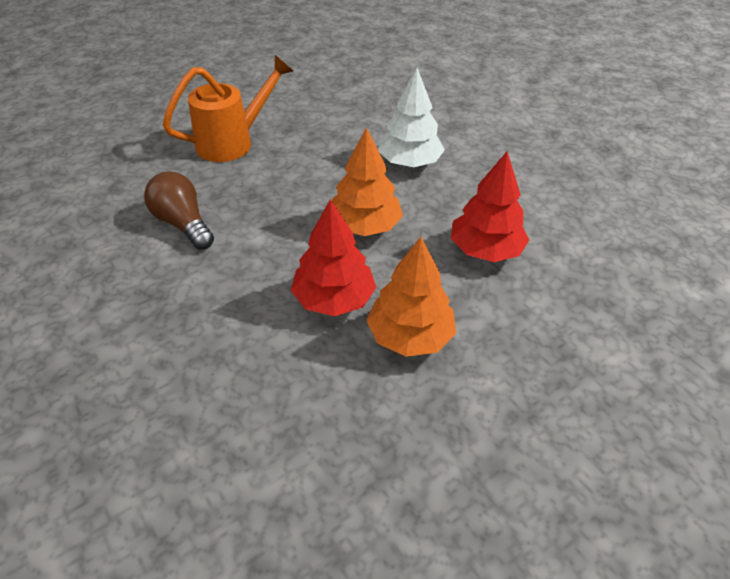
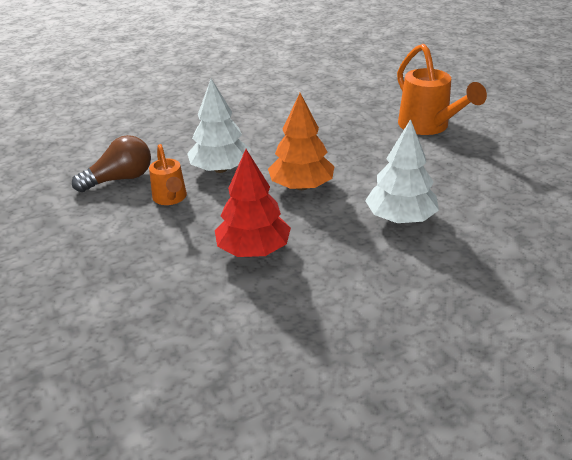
camera: 100 degrees right, 10 degrees down
(183, 224) = (318, 112): brown light bulb -> brown light bulb (120, 179)
(334, 299) = (220, 169): red tree -> white tree
(410, 336) = (170, 199): orange tree -> orange watering can

